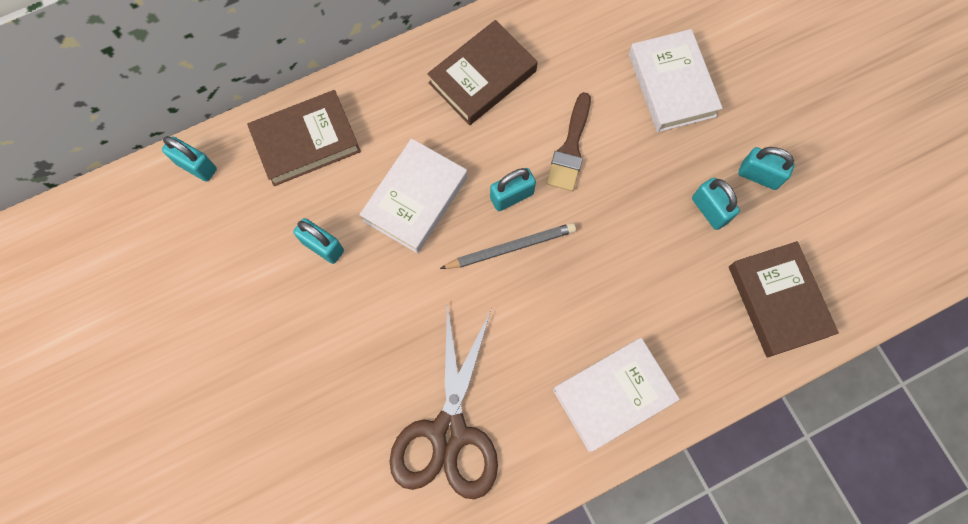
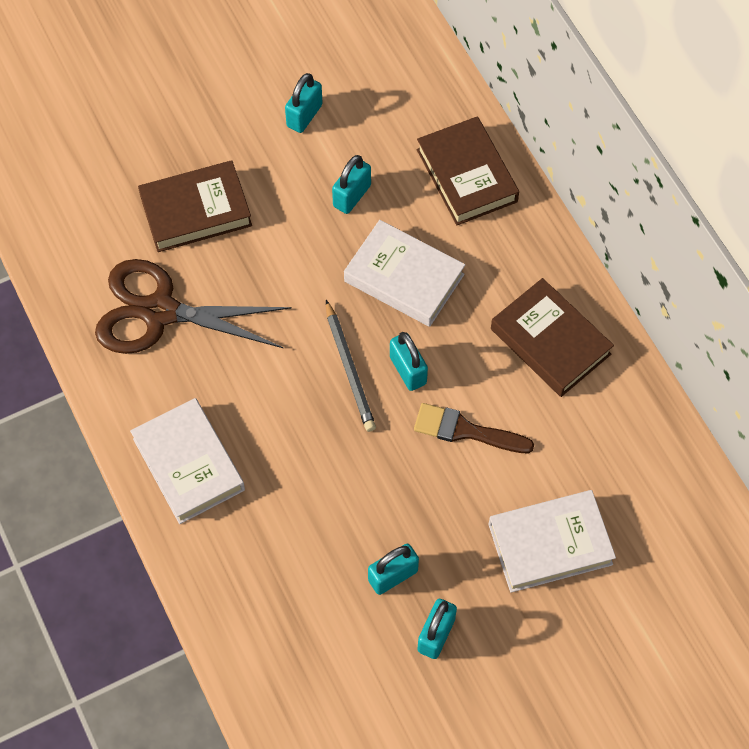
camera: 90 degrees right, 10 degrees down
(196, 166) = (437, 82): turquoise padlock -> turquoise padlock (304, 116)
(778, 301) = (284, 642): brown book -> brown book (196, 211)

